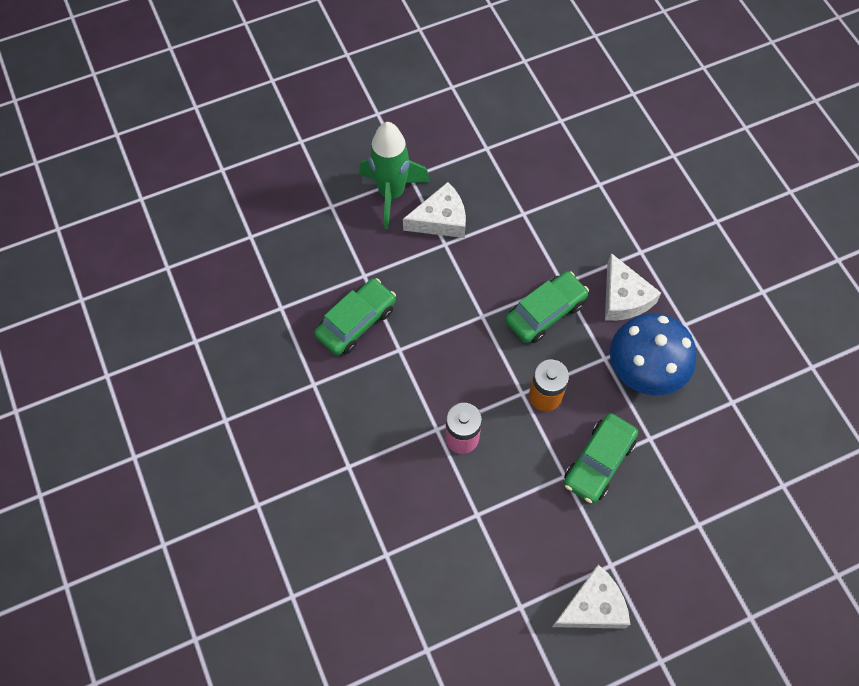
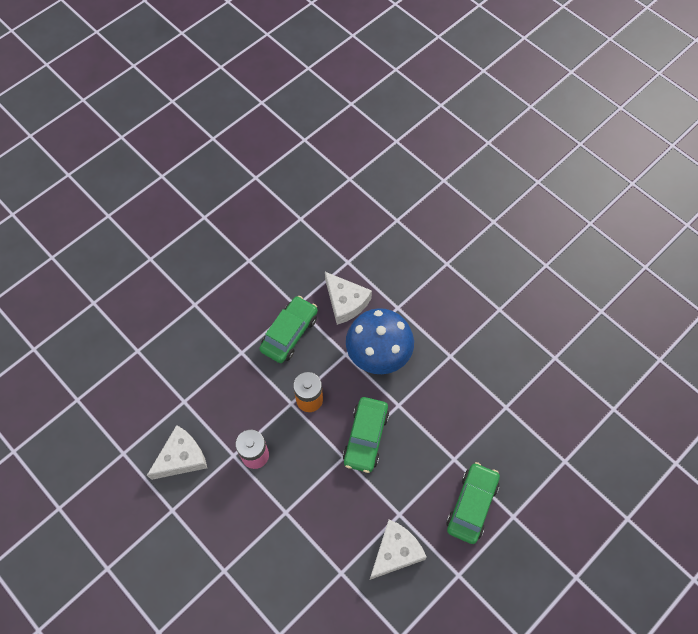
camera: 20 degrees left, 0 degrees up
(356, 322) = (142, 390): green car -> green car (471, 505)
(391, 194) = (139, 277): green rocket -> none
(441, 219) = (185, 286): white cheese -> white cheese (181, 457)

